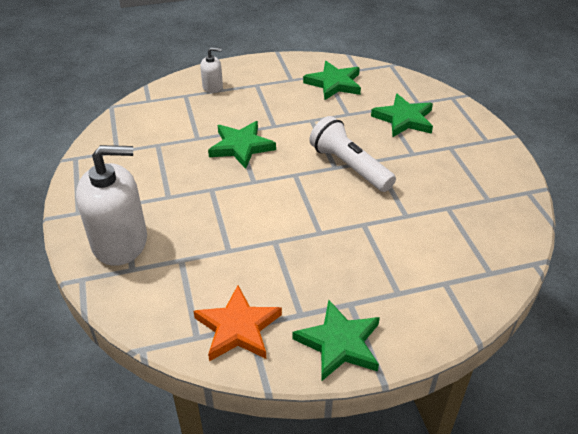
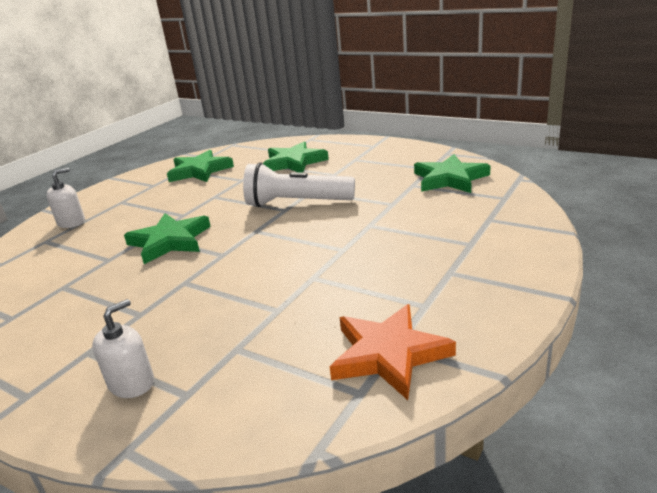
camera: 40 degrees left, 15 degrees down
(120, 242) = (131, 383): white soap dispenser -> white soap dispenser, size x0.48
(339, 343) = (491, 299): green star -> green star (450, 179)

